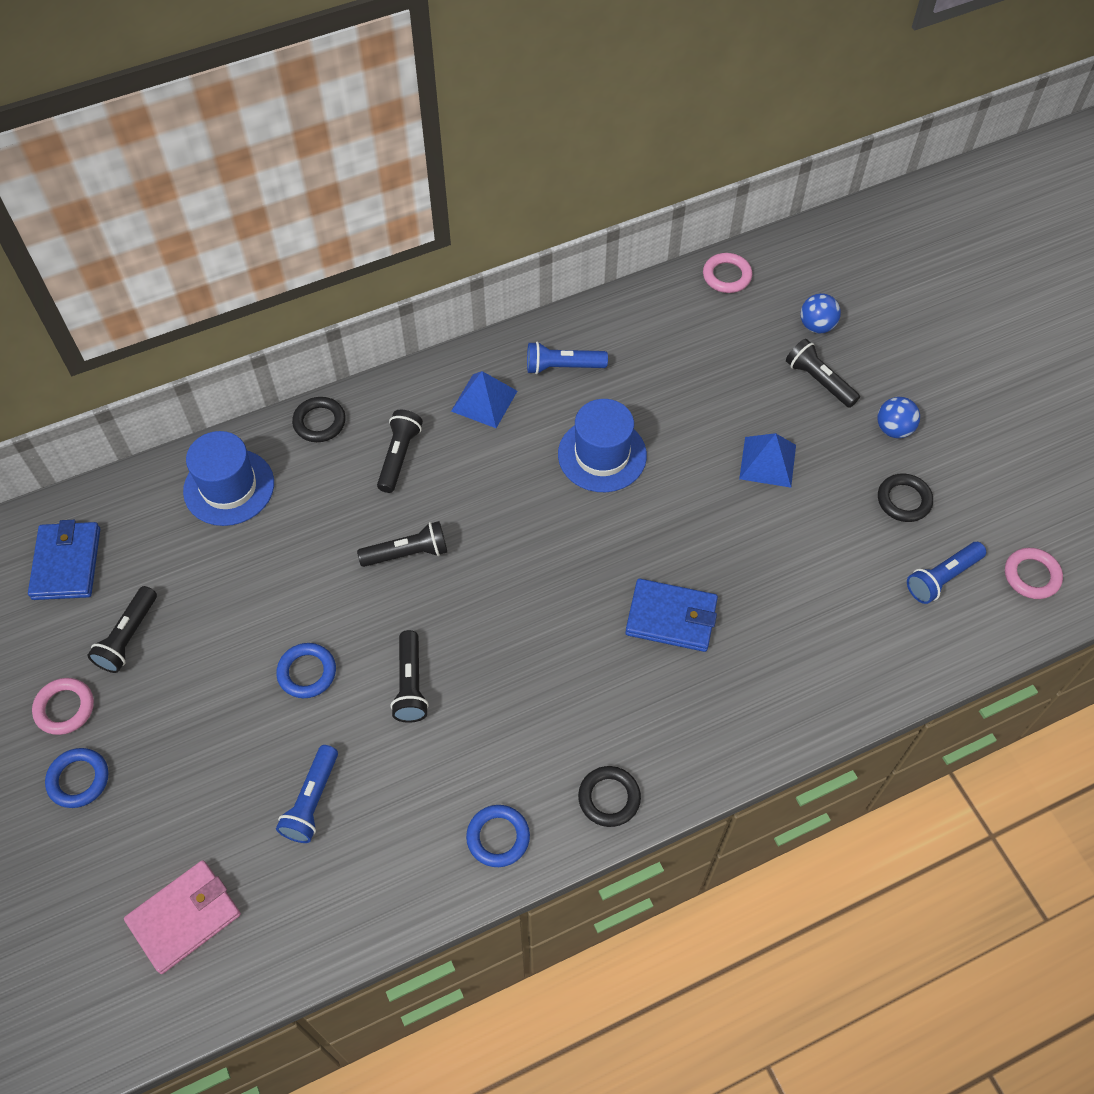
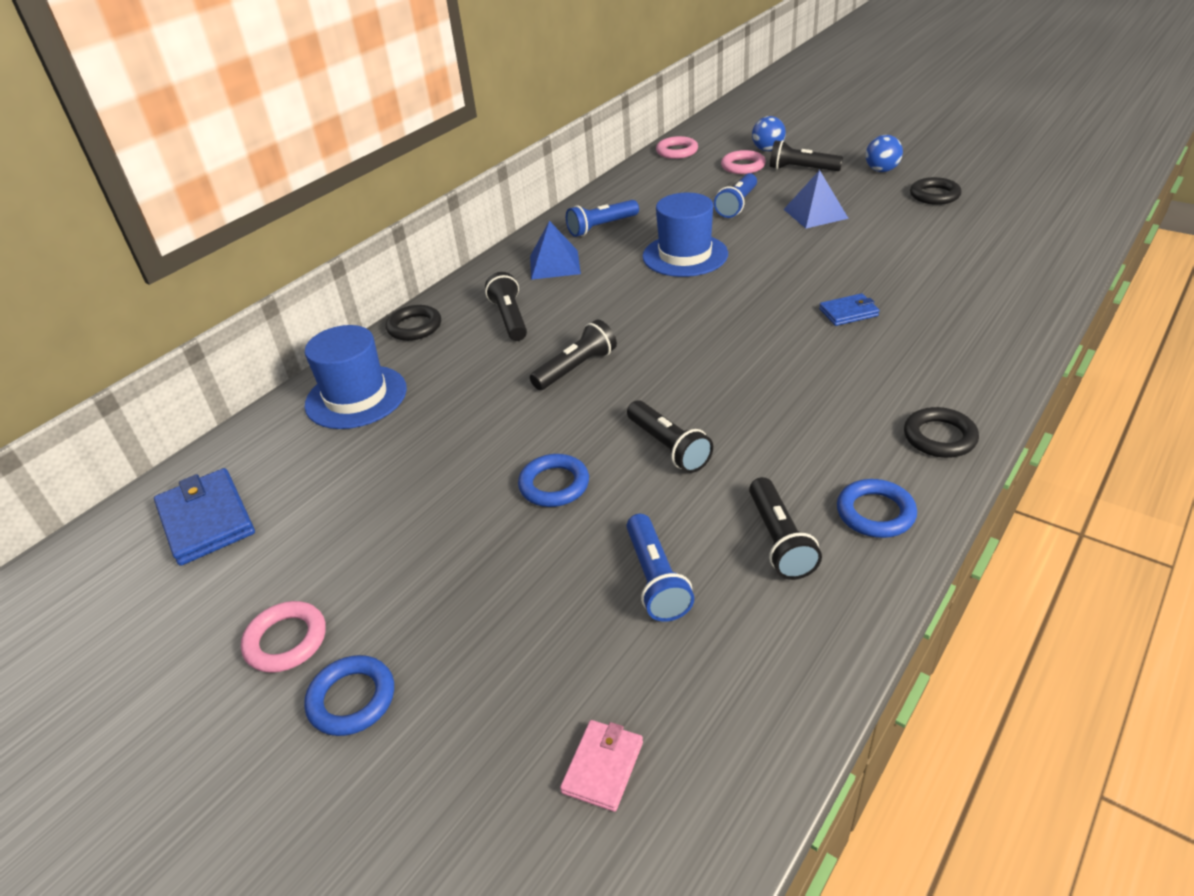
camera: 25 degrees left, 20 degrees down
(128, 637) = (325, 545): black flashlight -> black flashlight (779, 540)
(184, 917) = (603, 767): pink wallet -> pink wallet, size x0.57
(671, 618) = (848, 312): blue wallet -> blue wallet, size x0.57
(942, 578) = (1013, 217): blue flashlight -> blue flashlight (737, 205)
(1031, 576) = (1067, 194): pink ring -> pink ring (743, 166)

